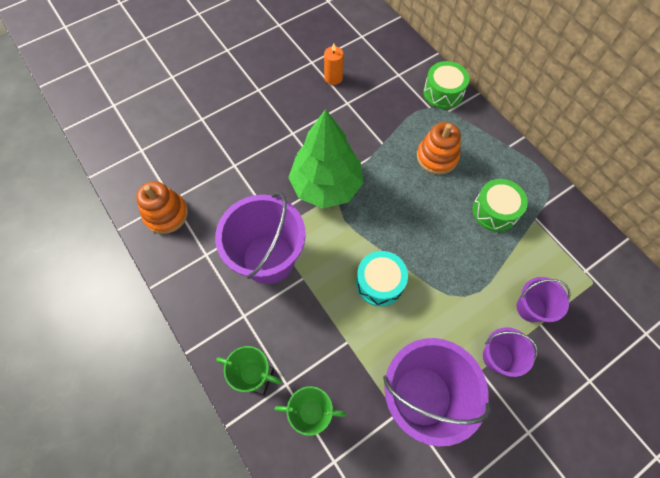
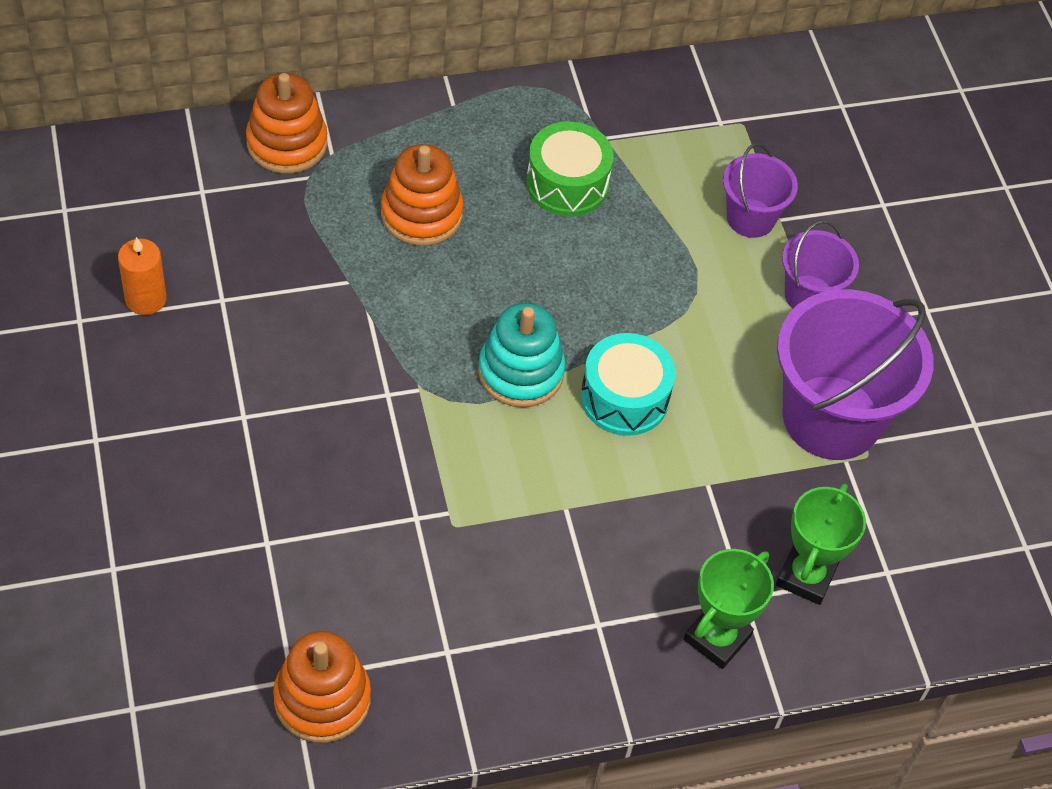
camera: 75 degrees left, 10 degrees down
(268, 259) = (504, 549): purple bucket -> none
(326, 186) = (395, 404): green tree -> none
(370, 230) = (521, 372): none -> turquoise stacking toy
(443, 93) = (287, 143): green drum -> orange stacking toy

